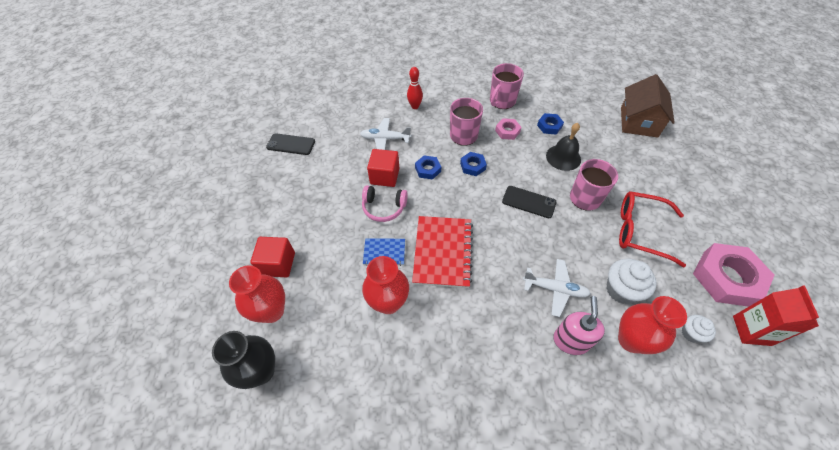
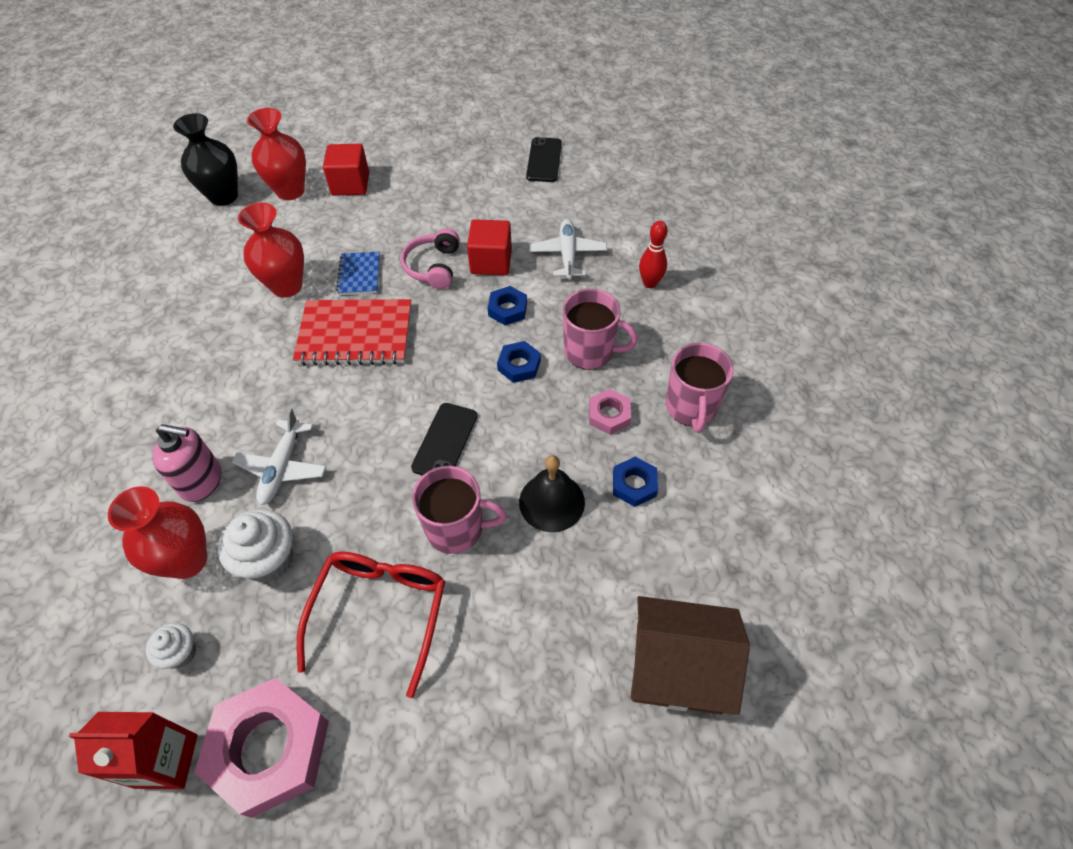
camera: 85 degrees right, 0 degrees up
(502, 101) = (691, 407): pink mug -> pink mug turned 120 degrees counterclockwise

